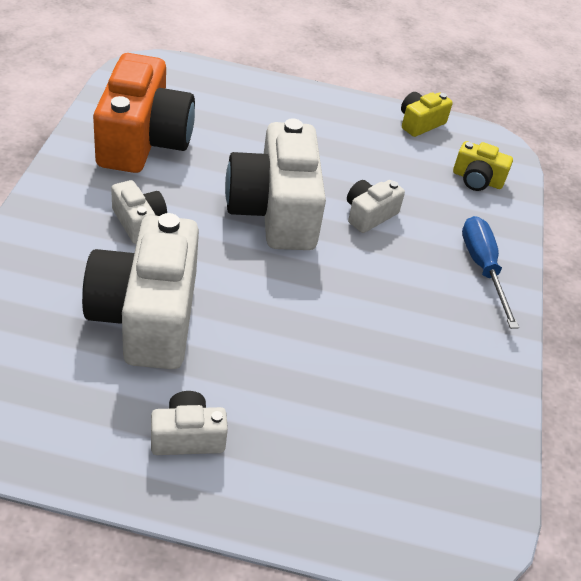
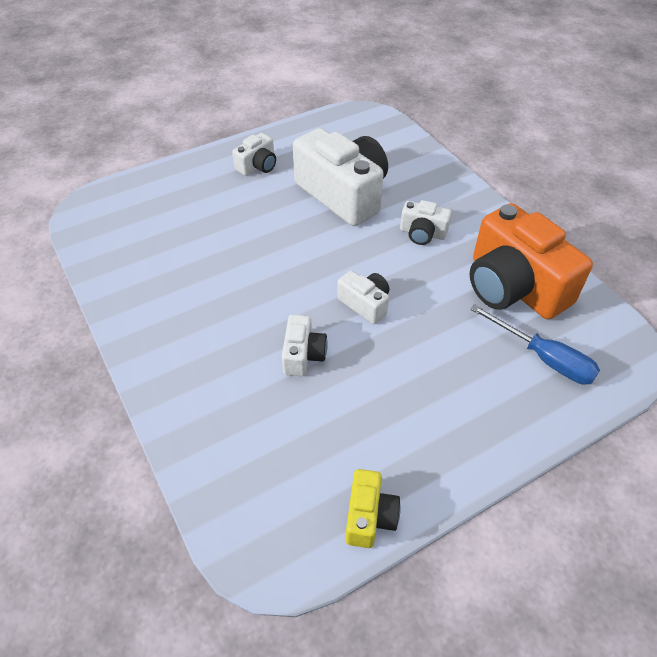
camera: 145 degrees right, 5 degrees up
(275, 211) = (365, 304): white camera -> white camera, size x0.47
(477, 179) = (252, 480): yellow camera -> none
(483, 269) = (179, 375): blue screwdriver -> blue screwdriver (543, 358)

